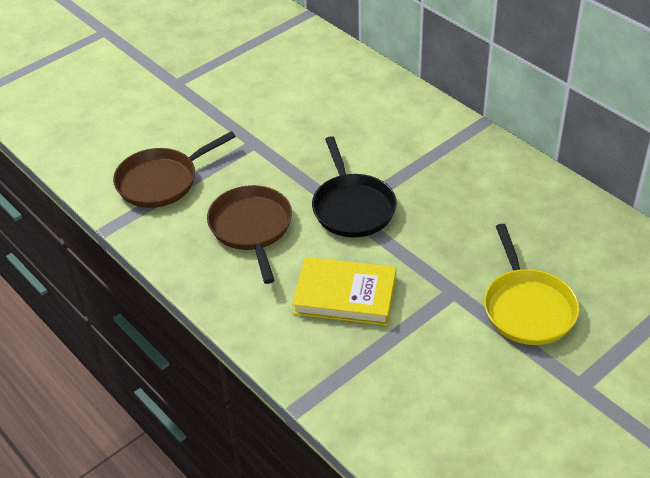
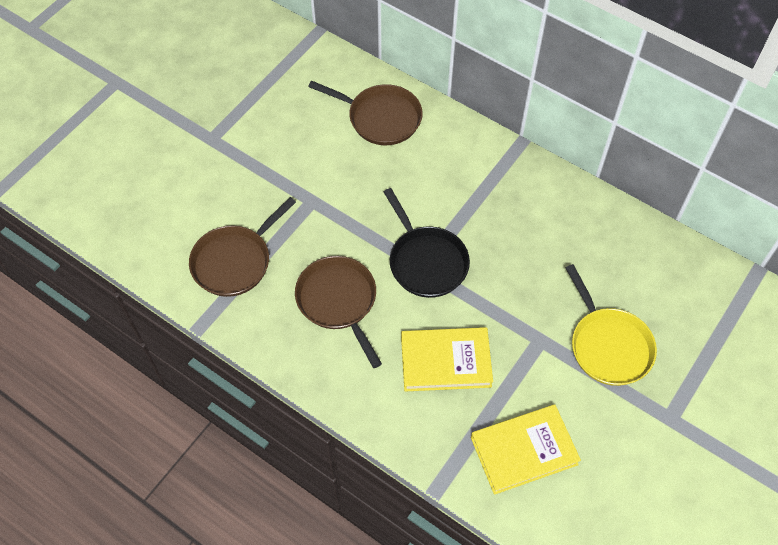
camera: 15 degrees left, 15 degrees up
(345, 86) = (380, 118): none -> brown pan
(405, 389) = (524, 451): none -> yellow book

